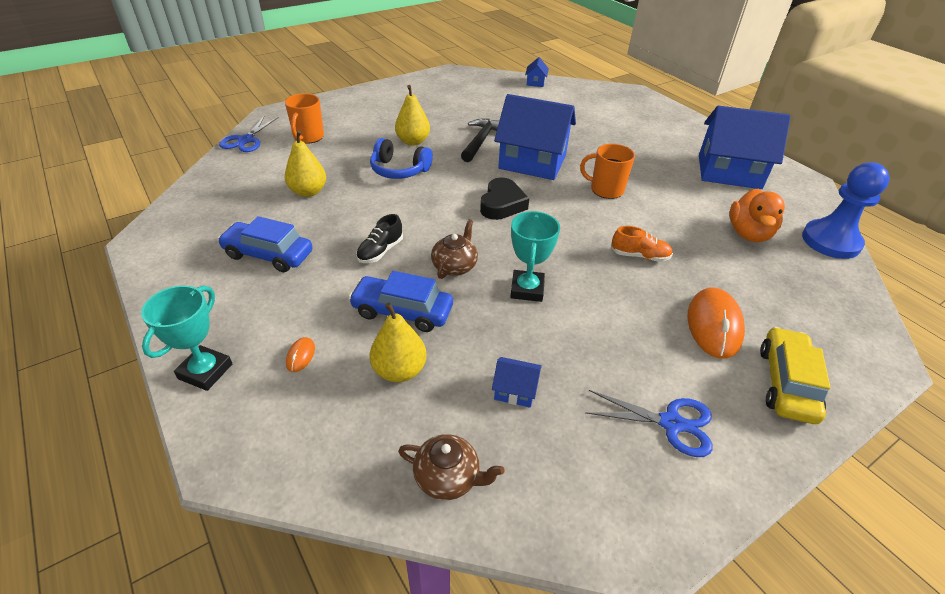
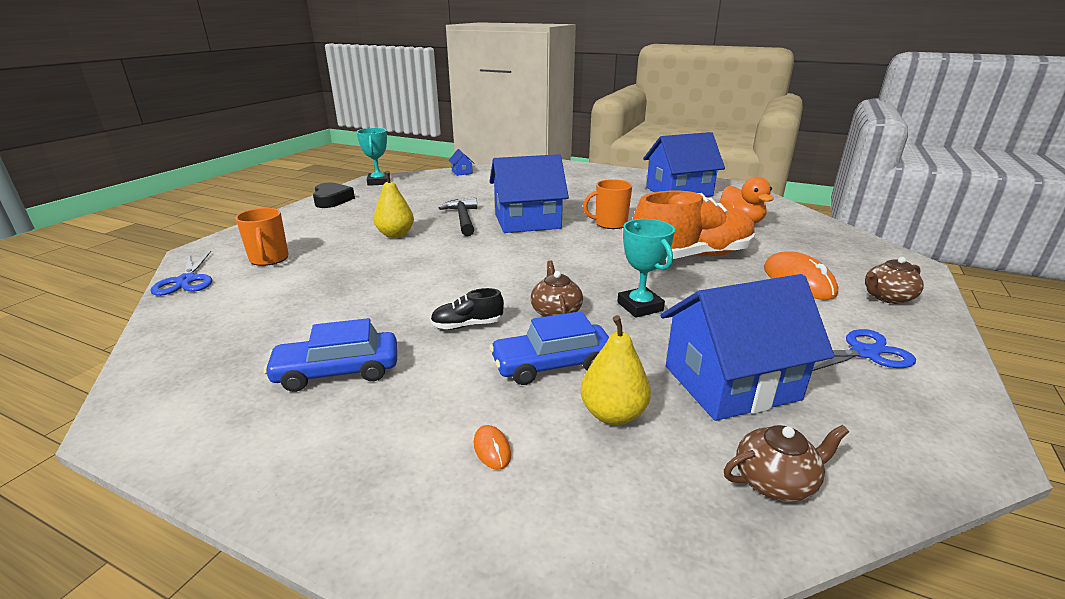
camera: 30 degrees left, 15 degrees down
(205, 371) = (386, 522): turquoise trophy -> turquoise trophy (378, 182)
(308, 192) = (323, 302): yellow pear -> none
(380, 251) = (467, 325): black shoe -> black shoe turned 75 degrees clockwise
(399, 170) = (408, 258): blue headphones -> none
(502, 204) = (539, 256): black heart -> black heart (332, 200)
(515, 390) = (731, 382): blue house -> blue house, size x2.42
(639, 256) = (691, 256): orange shoe -> orange shoe, size x2.38
(786, 383) = (887, 297): yellow car -> brown teapot
(830, 241) = (792, 212): blue pawn -> none

